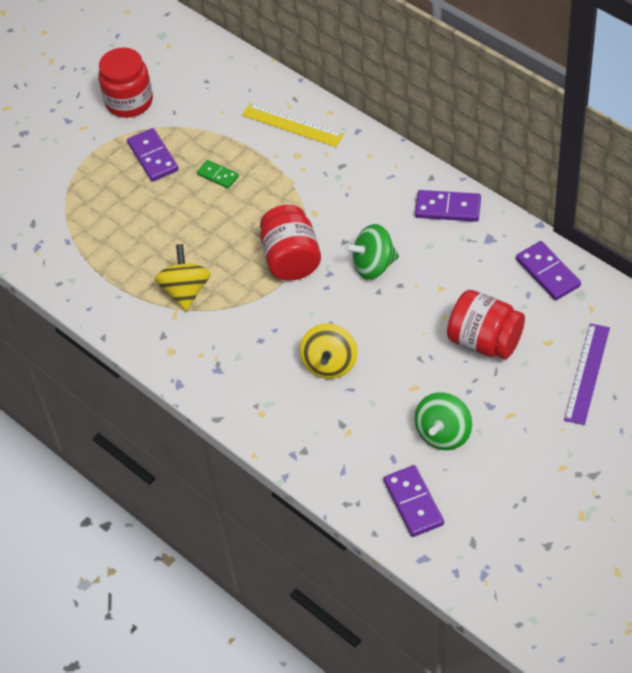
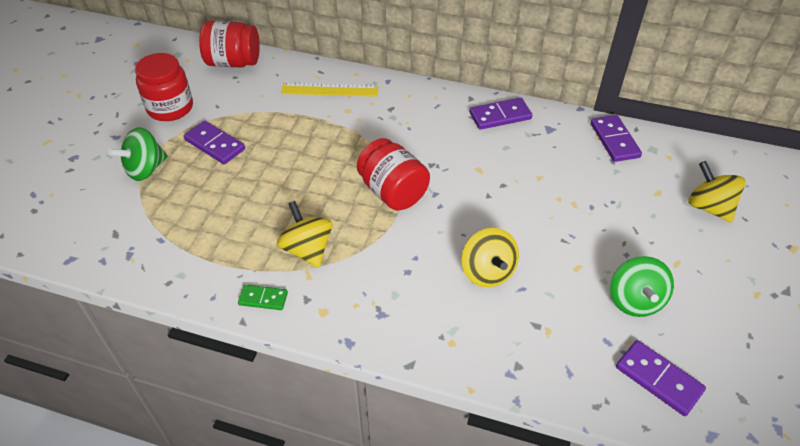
camera: 30 degrees left, 5 degrees down
(218, 175) = (285, 143): green domino -> green domino (263, 299)
(373, 265) = (469, 176): green spinning top -> green spinning top (145, 169)
(485, 341) = (607, 208): red jar -> red jar (233, 62)
(548, 273) = (614, 140): purple domino -> purple domino turned 45 degrees clockwise
(587, 373) = (709, 207): purple ruler -> yellow spinning top

